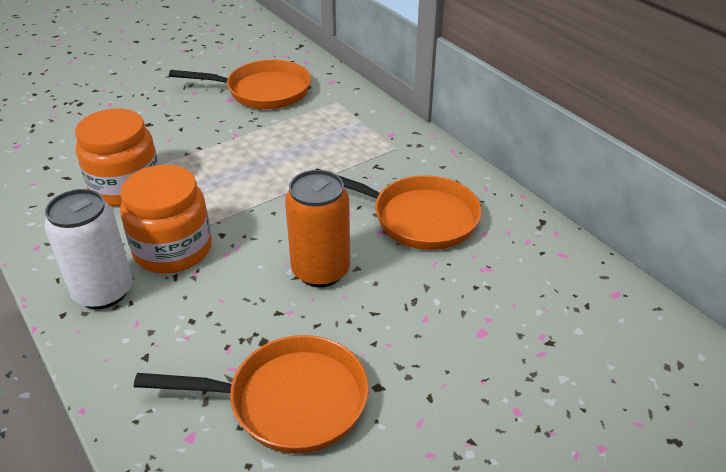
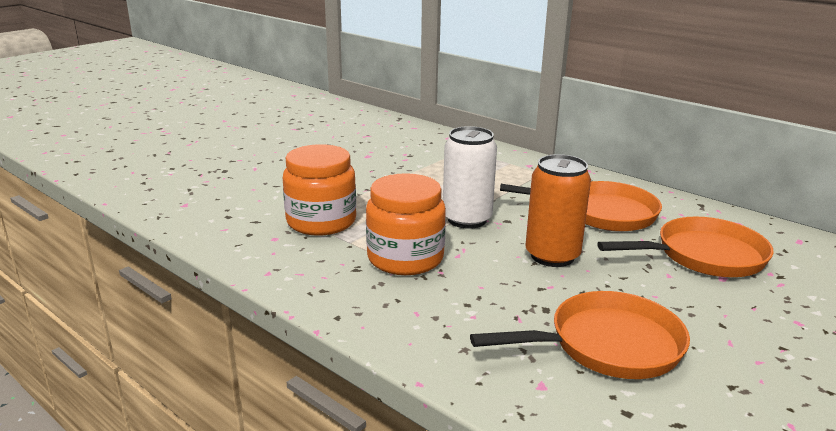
camera: 15 degrees left, 15 degrees down
(103, 291) = (364, 295): white can -> white can (467, 219)
(263, 91) = (393, 148): orange pan -> orange pan (704, 256)

